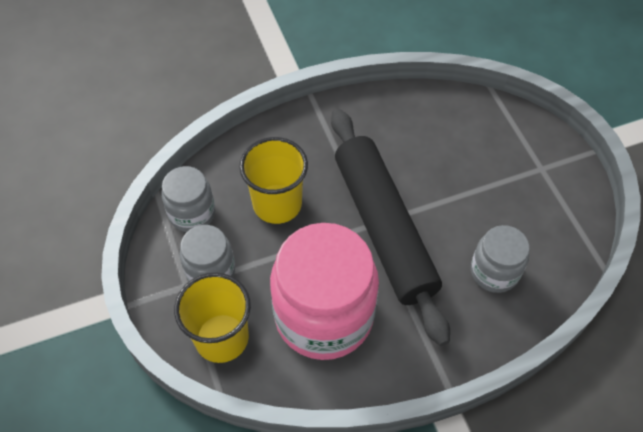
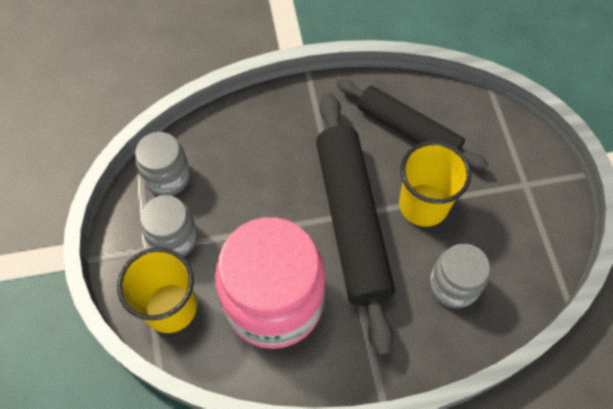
camera: 10 degrees right, 5 degrees up
(277, 204) = (252, 180): yellow cup -> yellow cup (423, 205)
(419, 135) = (408, 130): none -> black rolling pin

